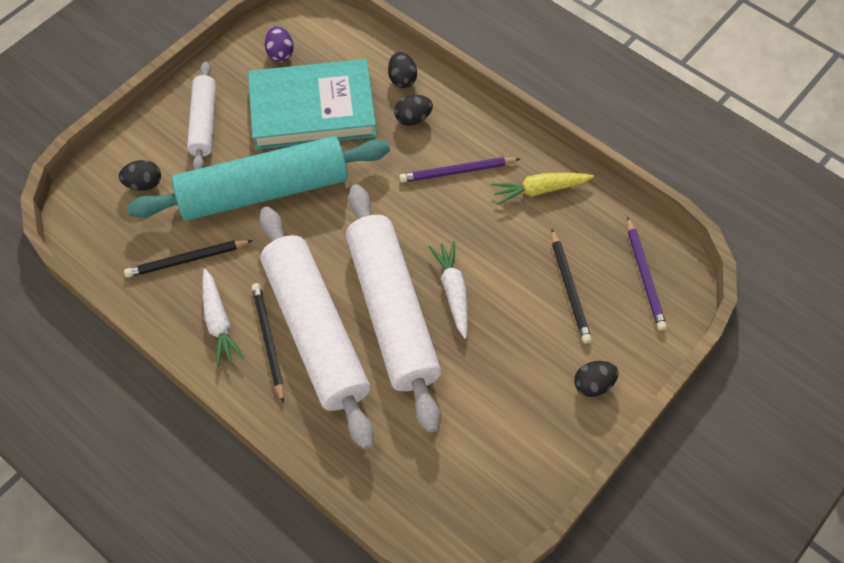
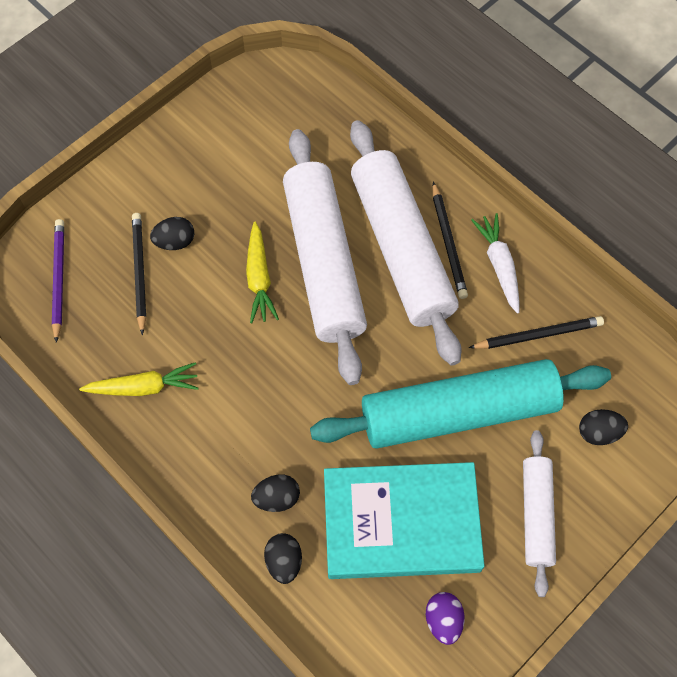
camera: 175 degrees left, 5 degrees up
(453, 291) = (259, 278): white carrot -> yellow carrot
(457, 172) = (233, 418): purple pencil -> none
(593, 384) = (141, 179): black egg -> black egg (175, 242)

